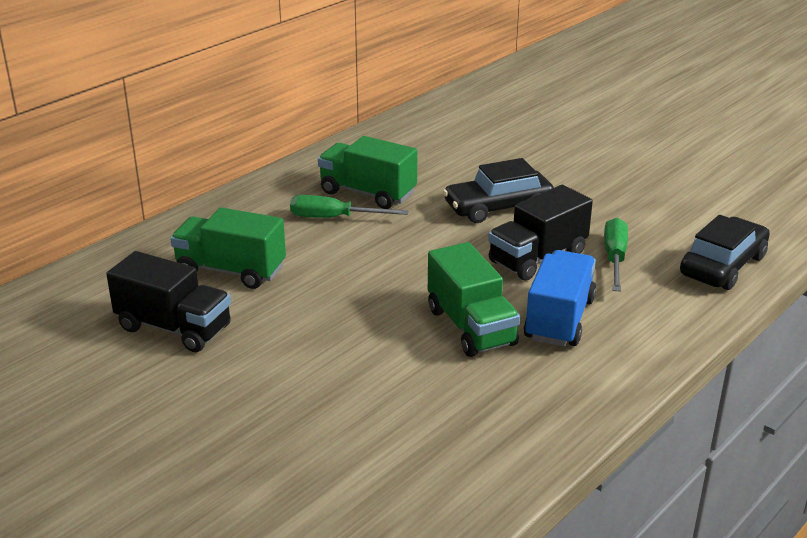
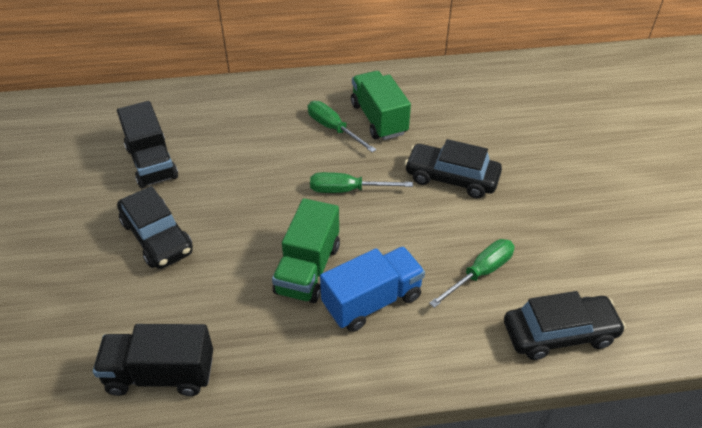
camera: 40 degrees right, 15 degrees up
(230, 271) = (228, 137): green truck -> none
(280, 380) = (157, 237): none -> black car
(419, 256) = (348, 190): none -> green screwdriver
(537, 258) = (424, 239): black truck -> black truck (161, 374)

